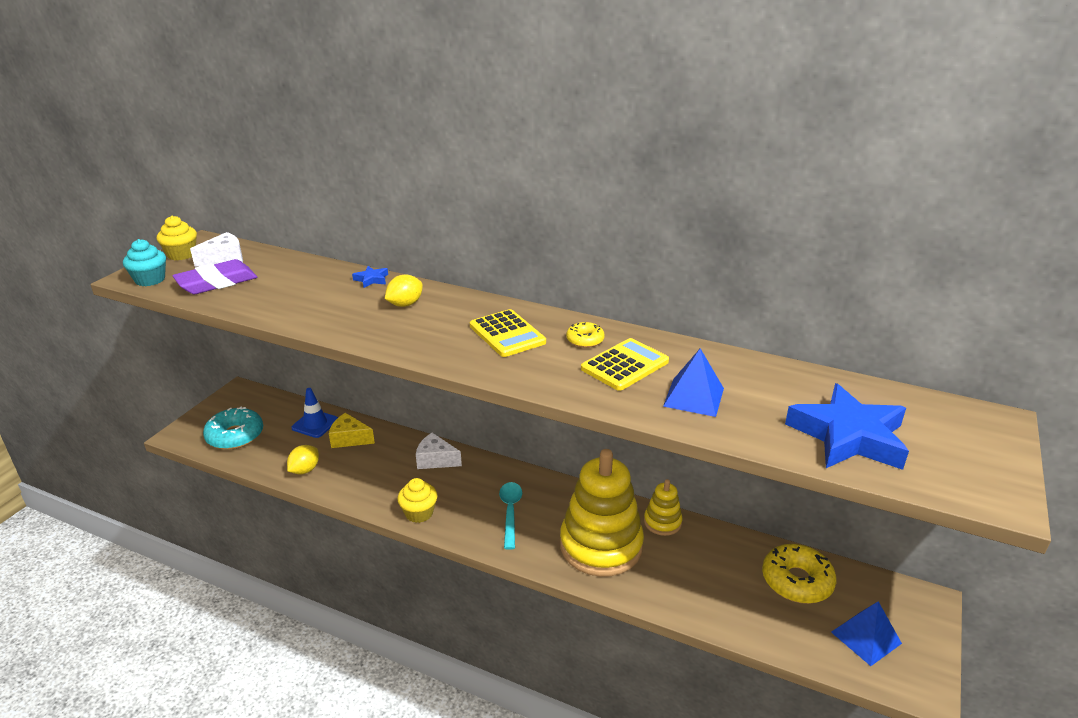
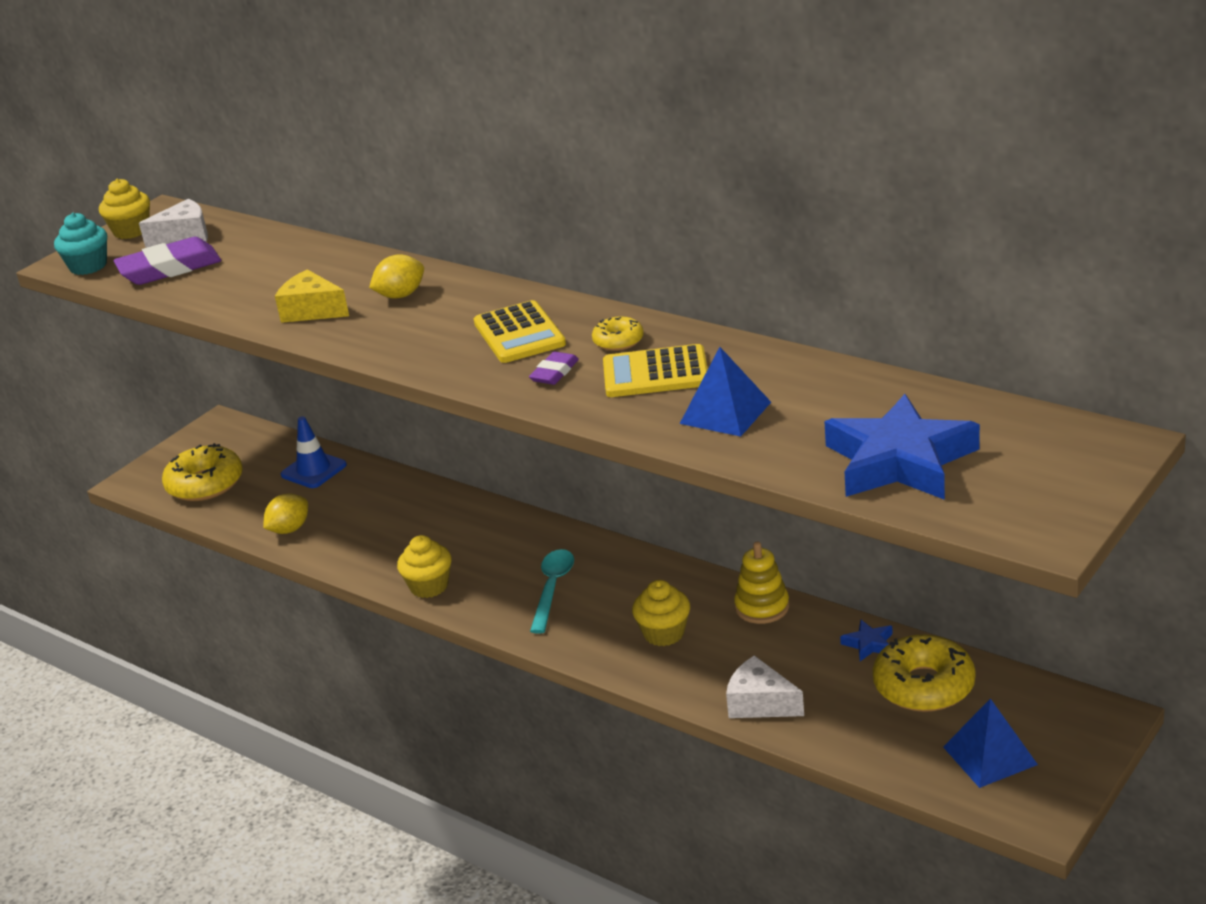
camera: 15 degrees right, 0 degrees up
(235, 436) = (205, 484): turquoise donut -> yellow donut
(349, 439) = (356, 490): yellow cheese -> yellow cheese (312, 311)
(371, 279) = (367, 262): blue star -> blue star (869, 644)
(435, 460) = (468, 520): white cheese -> white cheese (760, 703)
(547, 365) = (554, 372): none -> purple eraser
(601, 546) = (664, 633): yellow stacking toy -> yellow cupcake
(625, 365) = (655, 373): yellow calculator -> yellow calculator turned 150 degrees counterclockwise

